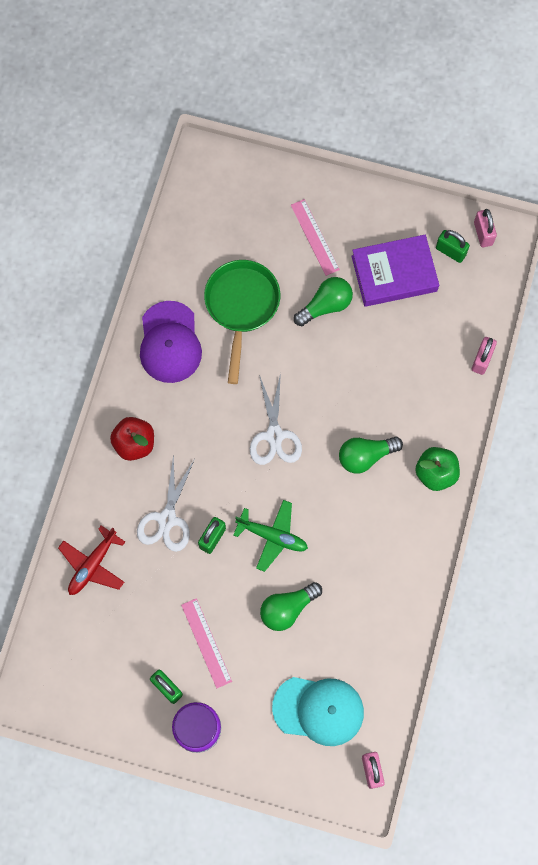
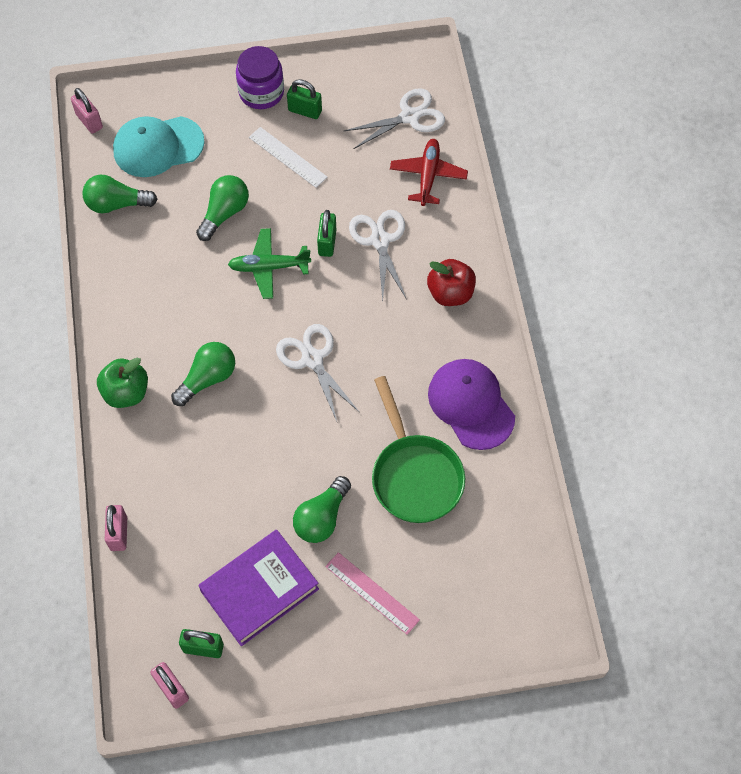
camera: 155 degrees right, 10 degrees down
(76, 636) = (409, 117): none -> white scissors
(206, 643) = (287, 157): pink ruler -> white ruler
(379, 662) = (117, 204): none -> green light bulb

